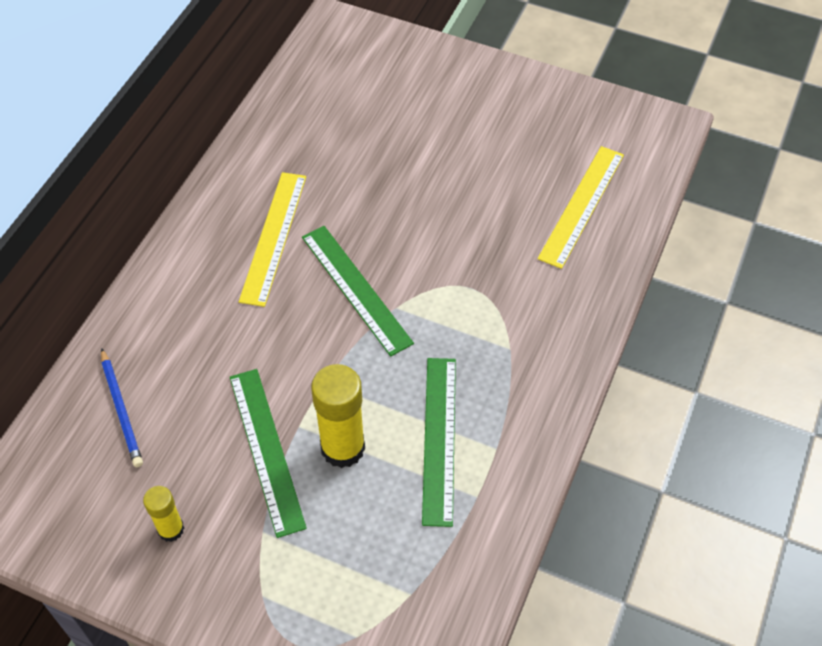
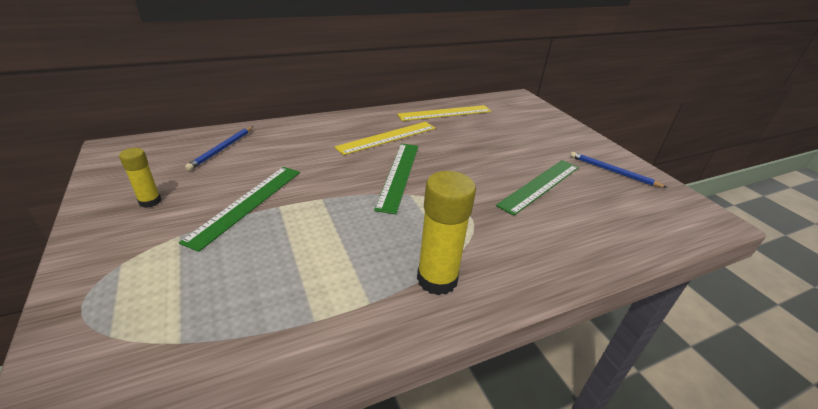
camera: 40 degrees right, 20 degrees down
(343, 448) = (282, 231): yellow glue stick -> yellow glue stick (437, 279)
(439, 439) = (341, 268): green ruler -> green ruler (540, 185)
(544, 114) = (613, 172): none -> blue pencil
(582, 205) = (598, 220): yellow ruler -> yellow ruler (445, 113)

